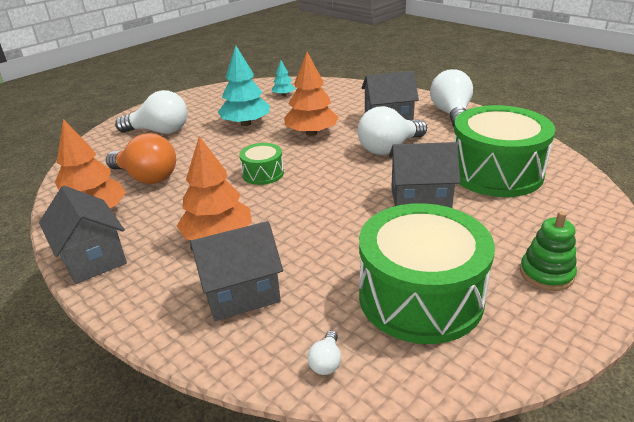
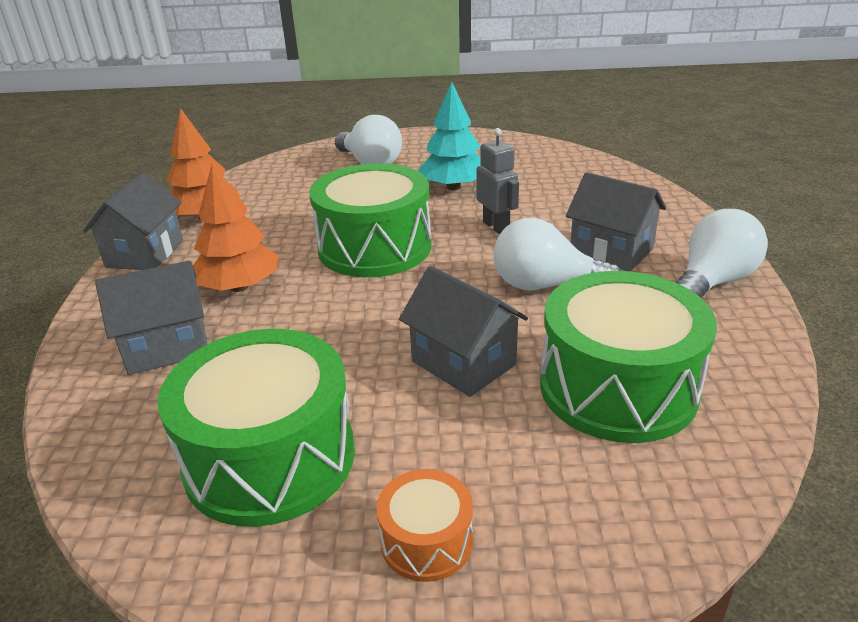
camera: 45 degrees right, 0 degrees up
(147, 177) = (287, 203): orange light bulb -> none
(241, 293) = (167, 347): grey house -> grey house turned 45 degrees counterclockwise
(263, 173) = (374, 247): green drum -> green drum, size x2.10
(283, 95) = (548, 170): turquoise tree -> none
(311, 133) = (496, 227): orange tree -> grey robot
(326, 362) = (109, 449): white light bulb -> none
(546, 274) = (426, 541): green stacking toy -> orange drum

